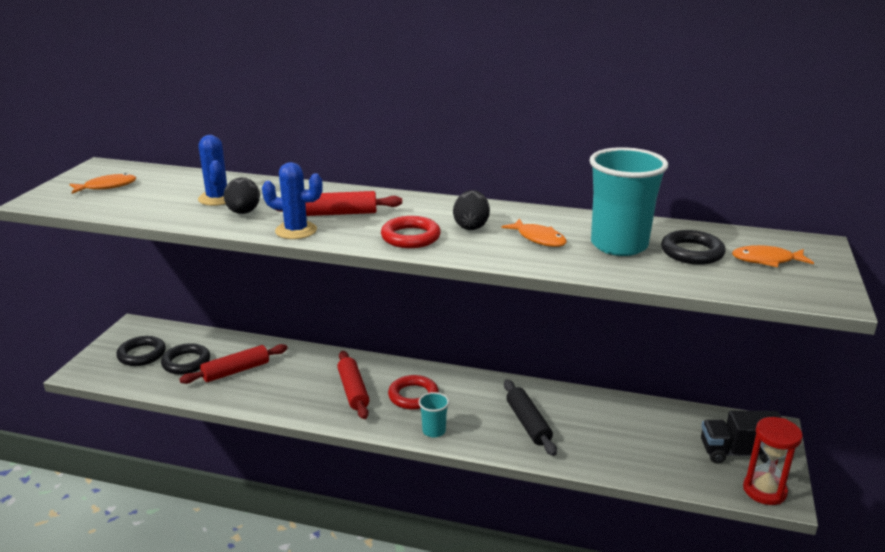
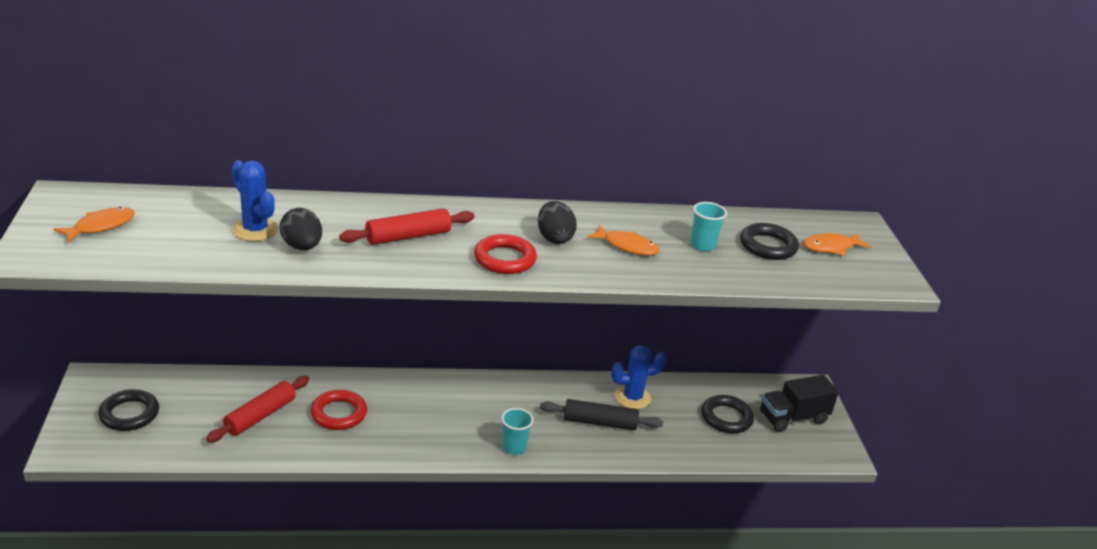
camera: 25 degrees left, 5 degrees up
(186, 362) = (193, 415): black ring -> black ring (726, 418)
(296, 231) = (380, 265): blue cactus -> blue cactus (632, 397)
(353, 391) = (406, 417): red rolling pin -> none
(413, 396) = (473, 412): red ring -> red ring (339, 414)
(528, 423) = (599, 422): black rolling pin -> black rolling pin turned 45 degrees counterclockwise
(619, 245) = (702, 245): turquoise cup -> turquoise cup, size x0.47
(764, 490) = (826, 450): red hourglass -> none

